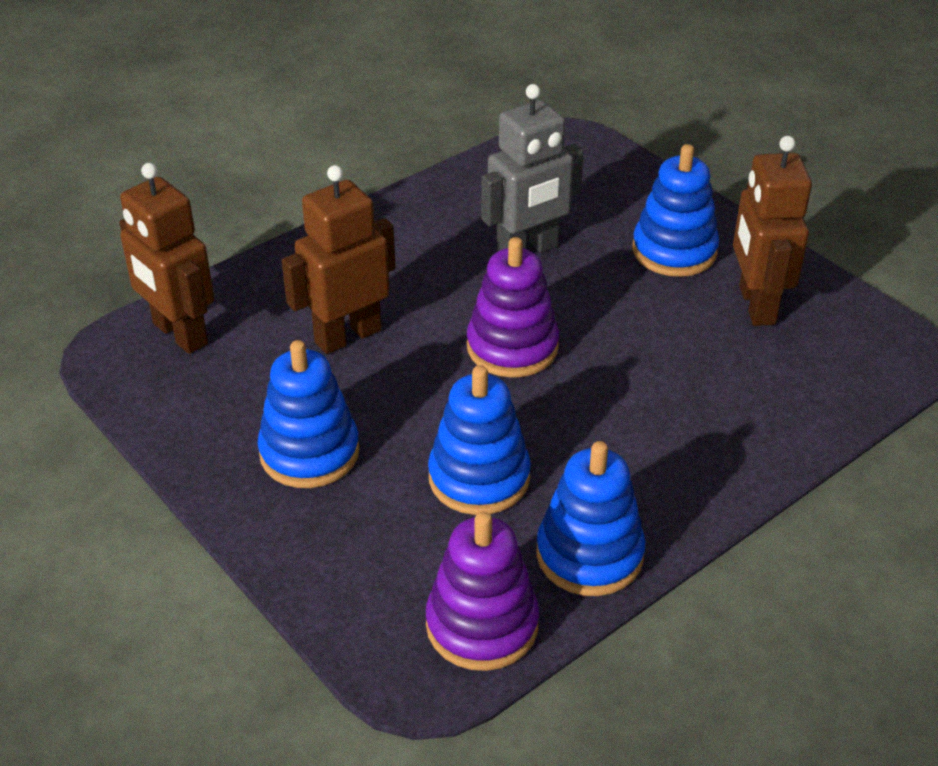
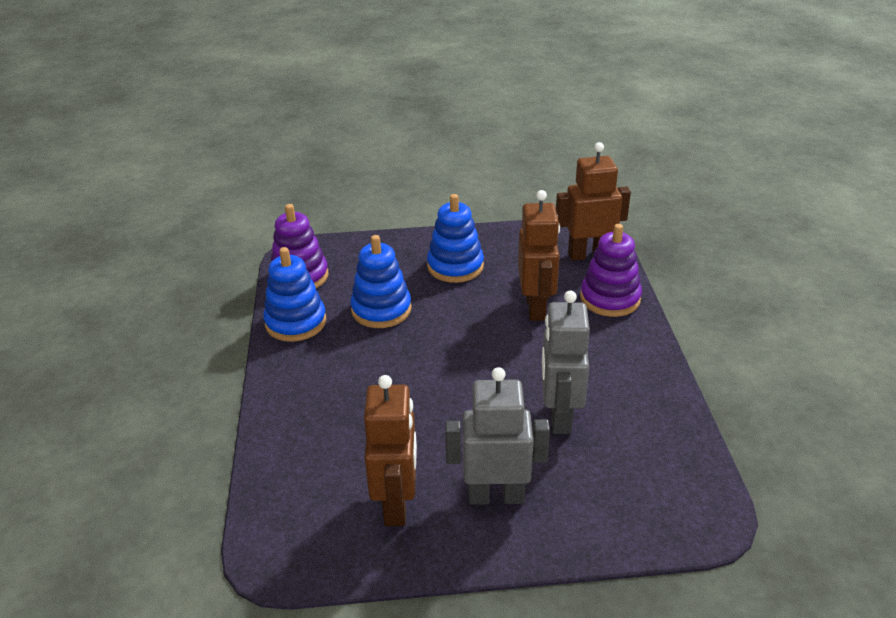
camera: 125 degrees right, 5 degrees down
(512, 347) = (467, 364): purple stacking toy -> purple stacking toy (610, 299)
(674, 251) = (496, 496): blue stacking toy -> grey robot
(756, 305) = (396, 504): brown robot -> brown robot turned 60 degrees clockwise

